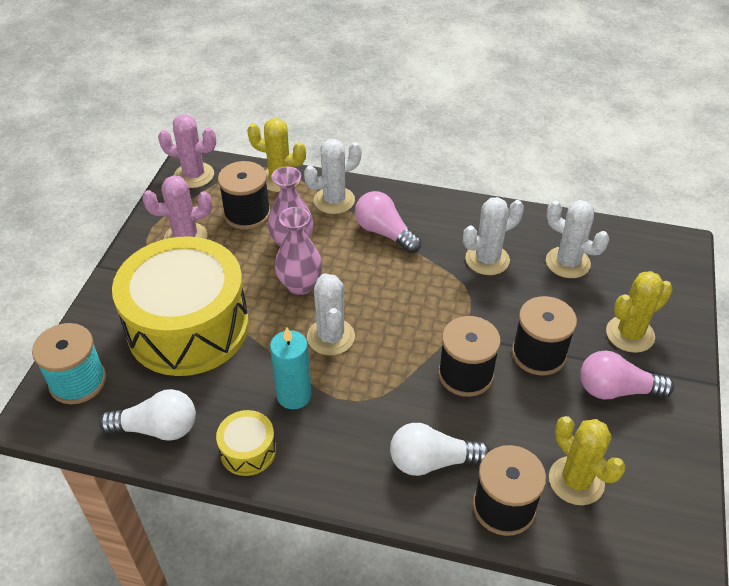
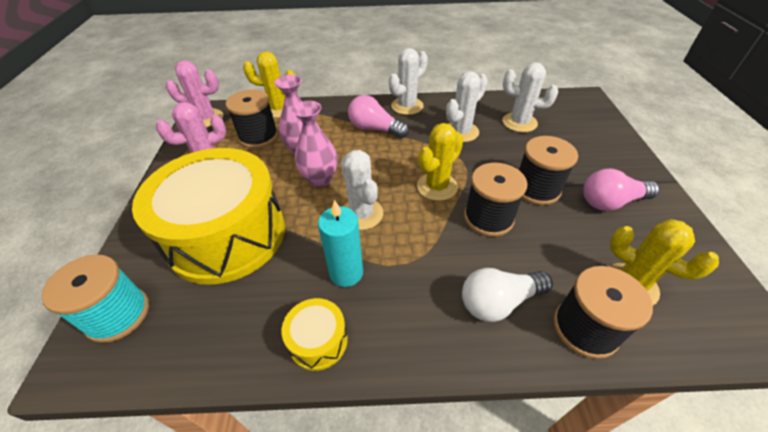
camera: 15 degrees left, 0 degrees up
(157, 428) = (214, 343): white light bulb -> none
(334, 200) = (327, 115): white cactus -> white cactus (407, 106)
(630, 334) = (593, 160): yellow cactus -> yellow cactus (437, 186)

